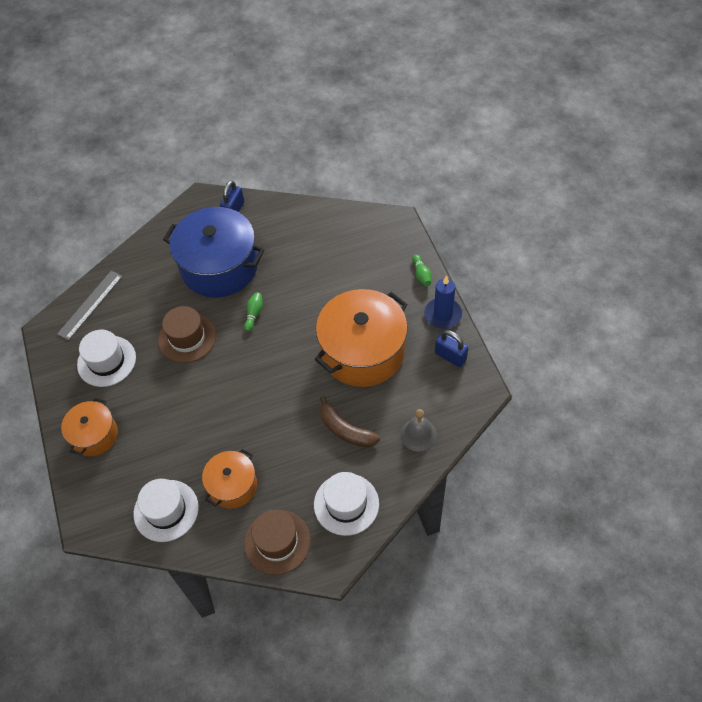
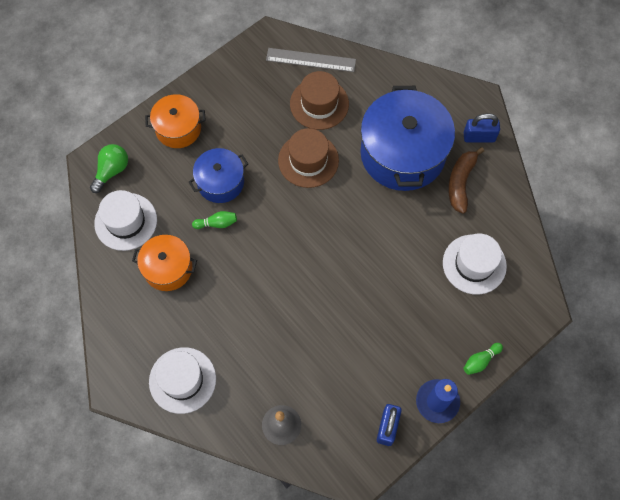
camera: 65 degrees right, 10 degrees up
(105, 509) = (112, 171): none -> green light bulb
(106, 361) = (256, 102): white hat -> white hat (474, 264)
(170, 415) = (220, 182): none -> blue pot
(254, 314) = (360, 210): green bowling pin -> green bowling pin (217, 223)
(277, 542) = (125, 331): brown hat -> brown hat (319, 104)
(346, 430) = (261, 350): brown banana -> brown banana (460, 183)
(363, 351) = (357, 333): orange pot -> none

